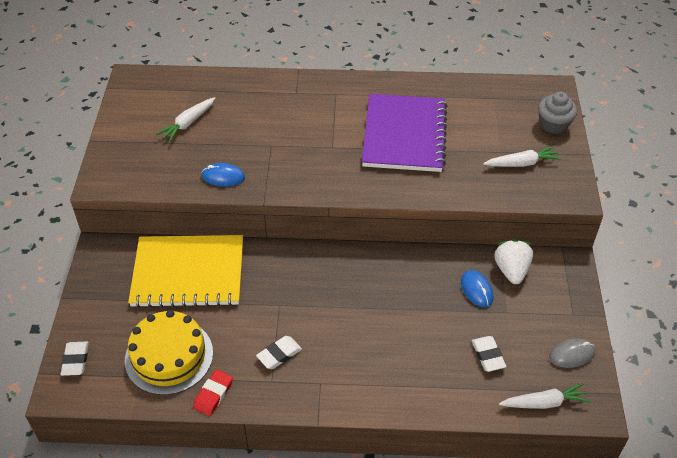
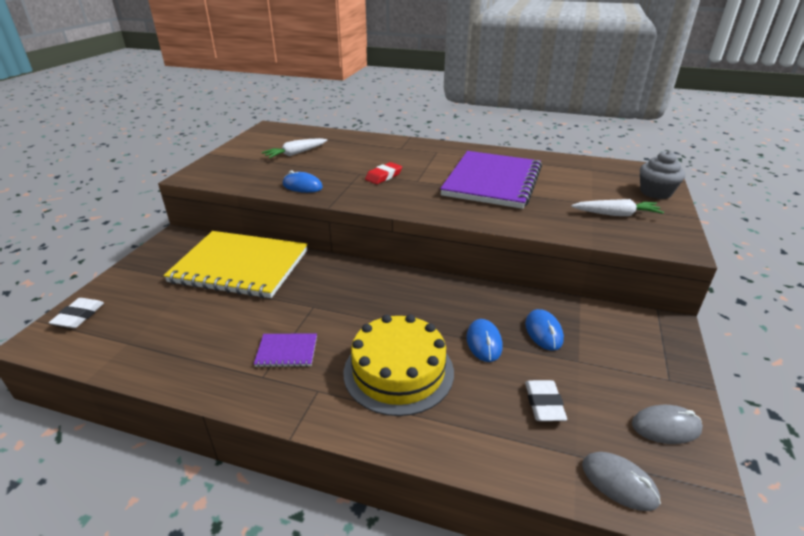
camera: 15 degrees right, 15 degrees down
(169, 356) = (170, 330): yellow cake -> yellow cake (398, 371)
(213, 394) = (189, 376): red eraser -> red eraser (383, 176)
(279, 354) = (287, 351): white eraser -> purple notebook
(432, 310) = (484, 342): none -> blue mouse
(511, 270) = (590, 321): white strawberry -> none
(544, 402) = (619, 482): white carrot -> grey mouse

